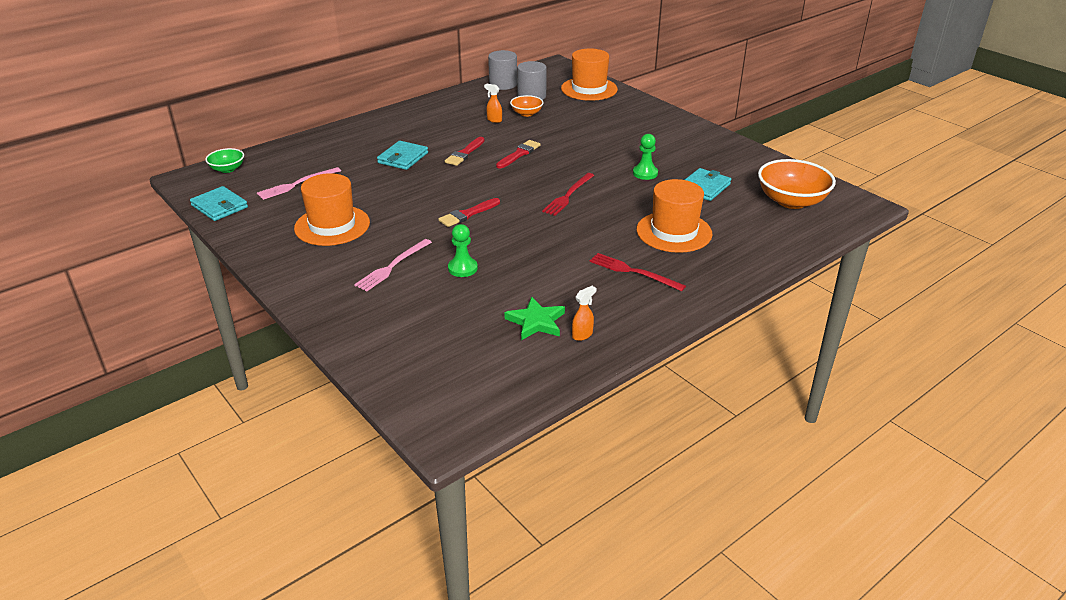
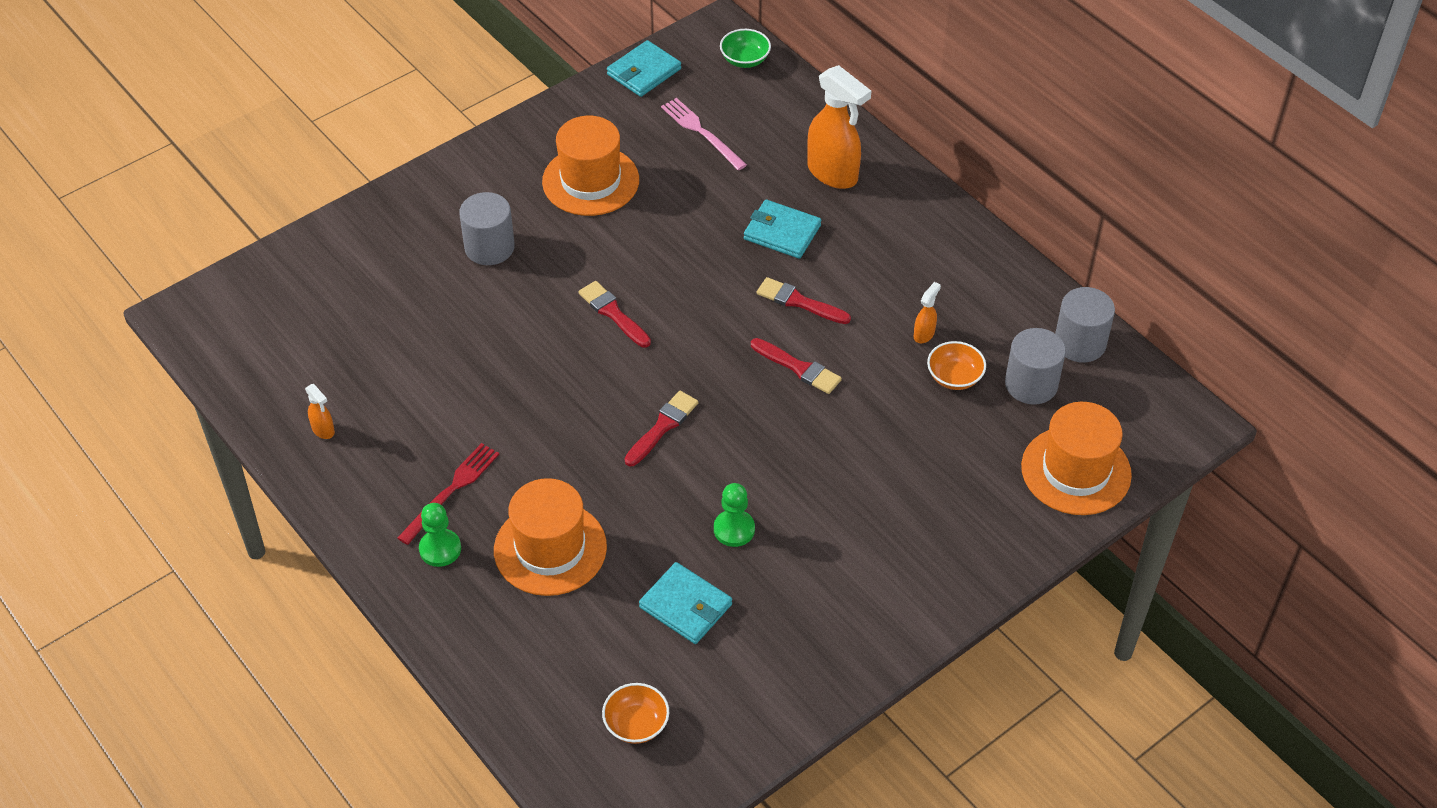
camera: 90 degrees right, 15 degrees up
(354, 142) = (833, 173): none -> orange spray bottle
(392, 266) = (489, 247): pink fork -> grey cylinder
(462, 268) = (478, 314): green pawn -> green pawn (440, 549)
(536, 322) = (355, 386): green star -> none
(568, 195) = (662, 427): red fork -> red brush
(791, 201) = (636, 724): orange bowl -> orange bowl, size x0.53

